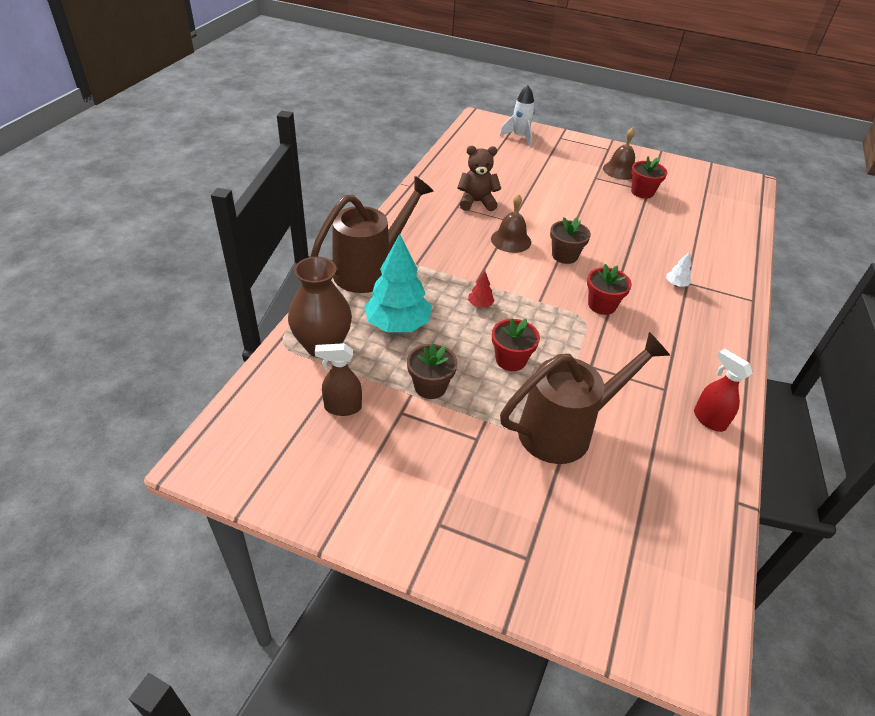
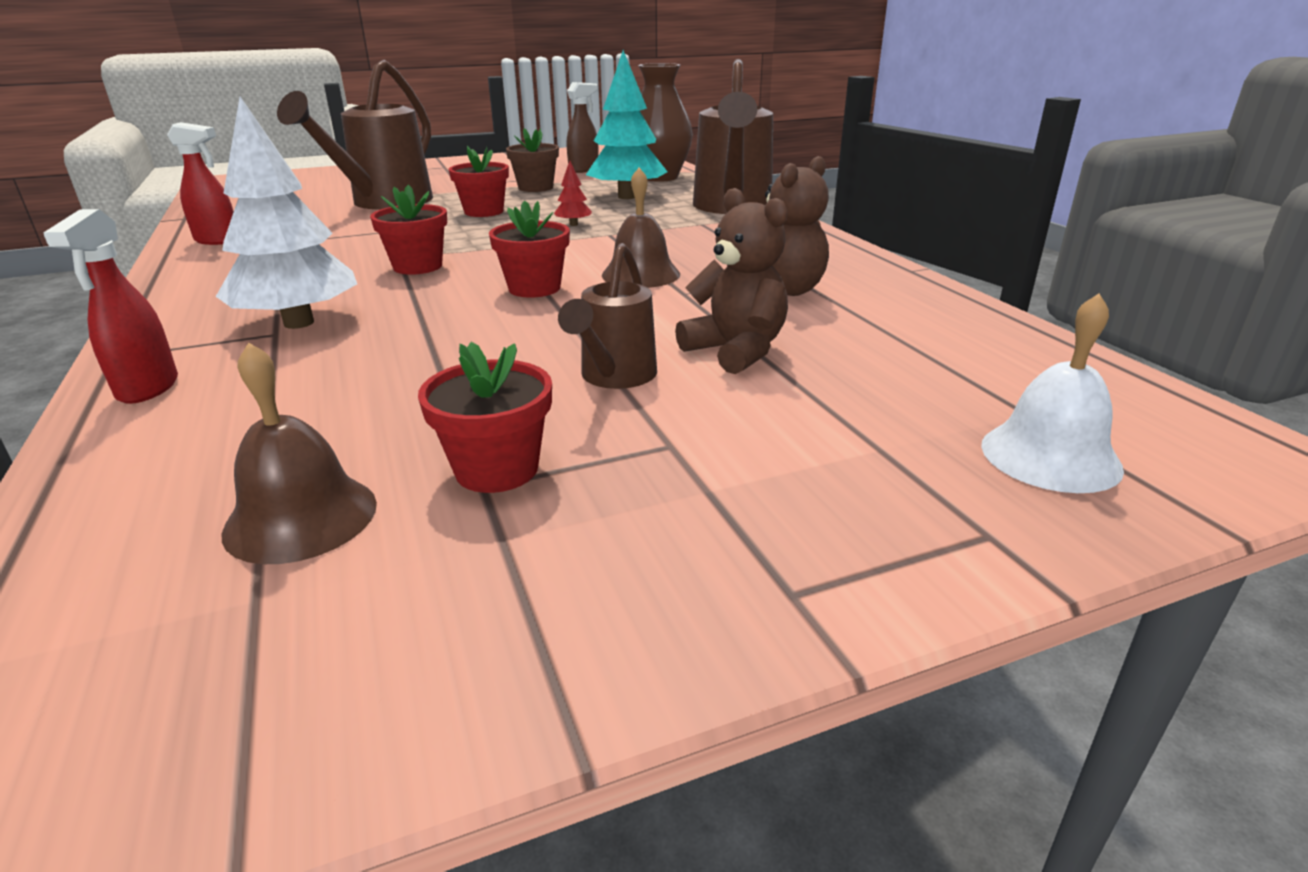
camera: 140 degrees right, 15 degrees down
(519, 137) = (1050, 456): white rocket -> white bell
(537, 190) = (736, 351): none -> brown teddy bear
(564, 256) = (534, 288): brown flower pot -> red flower pot
(585, 200) = (614, 377): none -> brown watering can
(620, 170) = (636, 510): brown bell -> brown bell (301, 517)
(676, 284) = (299, 323): white tree -> white tree, size x2.40
(736, 271) = (147, 389): none -> red spray bottle

